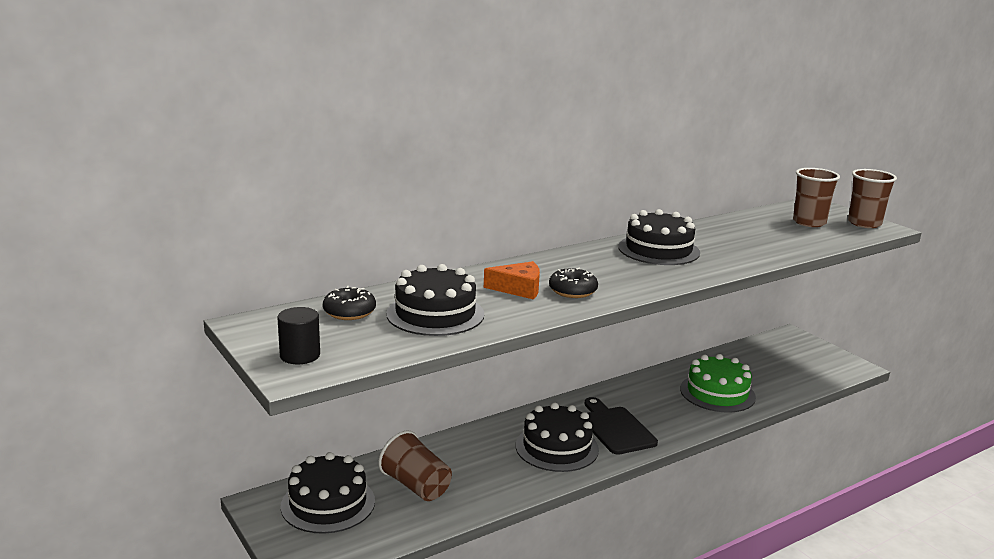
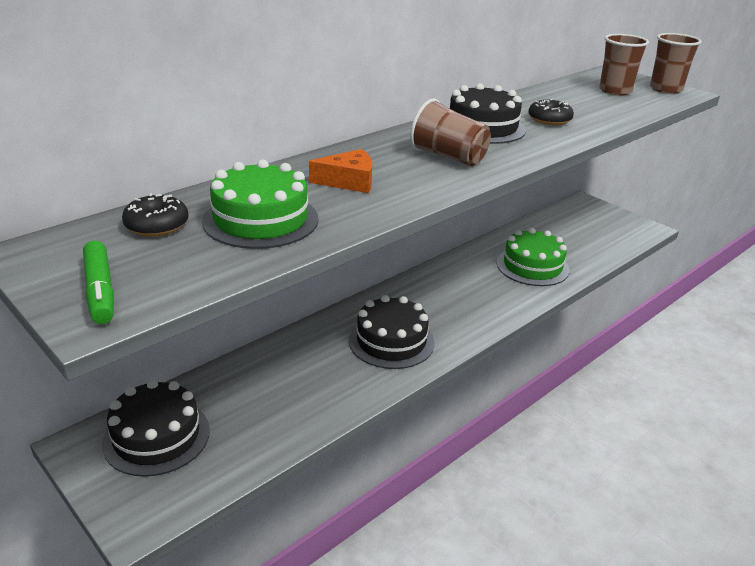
camera: 10 degrees left, 10 degrees up
(300, 355) = (100, 291): black cylinder -> green marker
(416, 486) = (252, 403): brown cup -> brown cup (448, 157)
(435, 314) = (260, 220): black cake -> green cake
(572, 291) = (408, 180): black donut -> black donut (549, 120)
(615, 428) = (445, 314): black cutting board -> none

